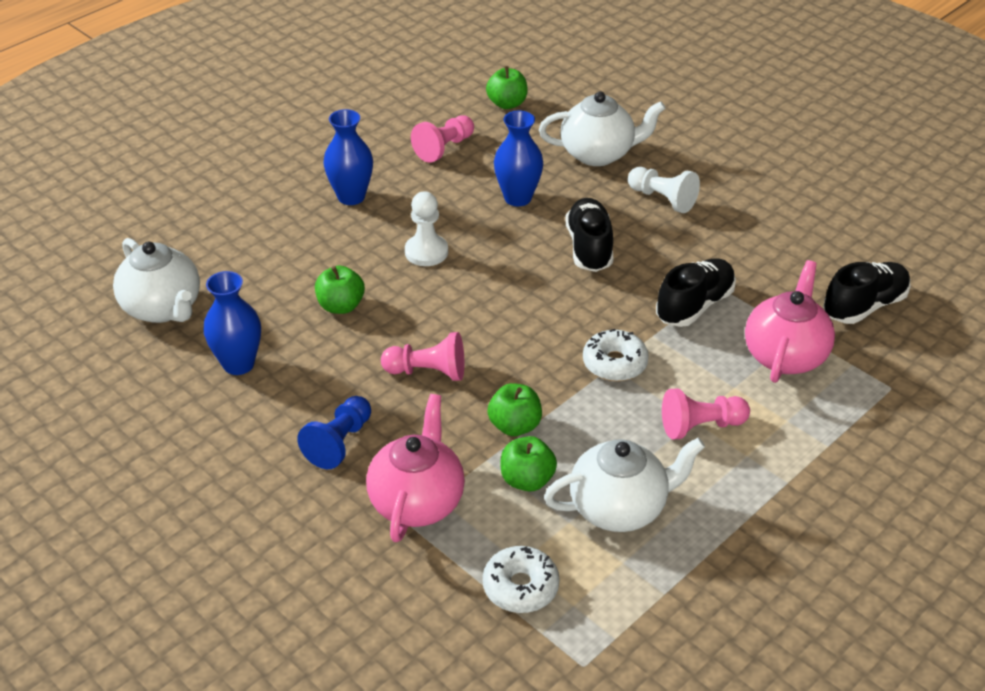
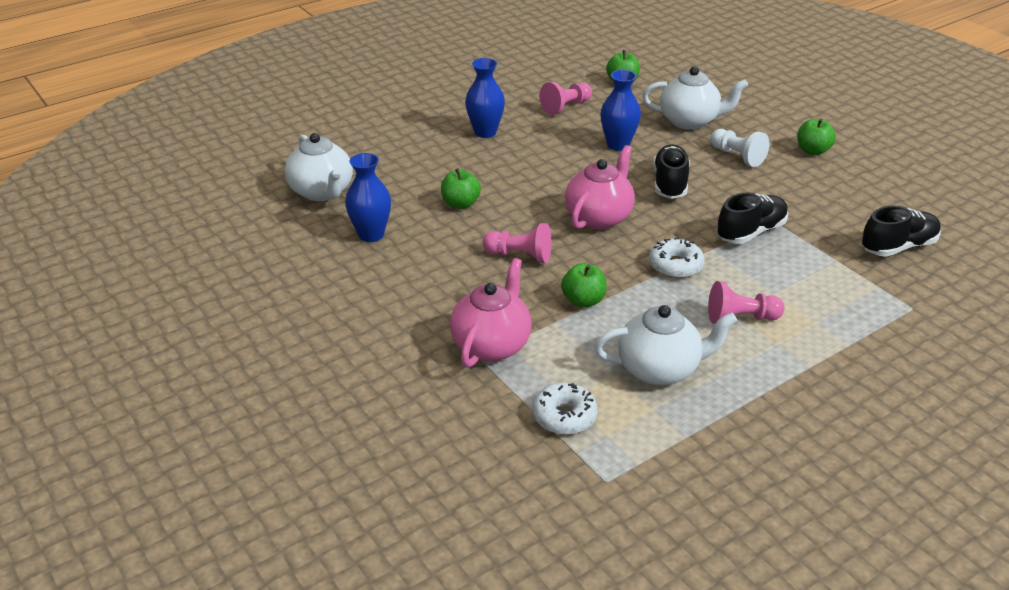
camera: 10 degrees right, 5 degrees down
(339, 443) = (438, 297): blue pawn -> none
(426, 252) = (536, 174): white pawn -> none
(527, 480) = (585, 340): green apple -> green apple (812, 151)
(785, 355) = (822, 275): pink teapot -> pink teapot (599, 217)

